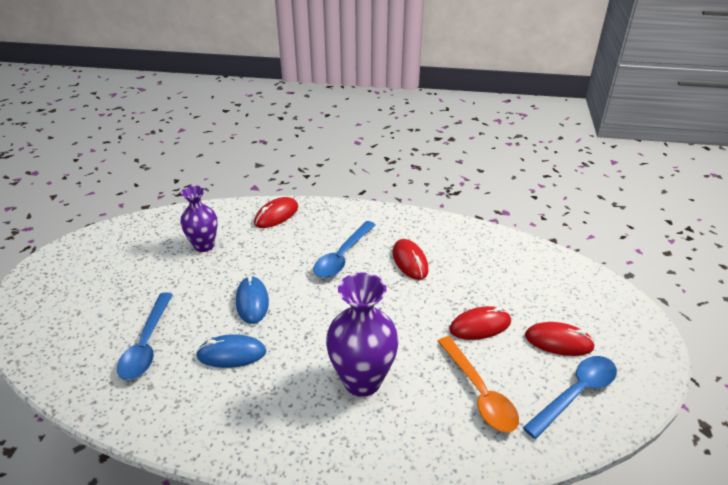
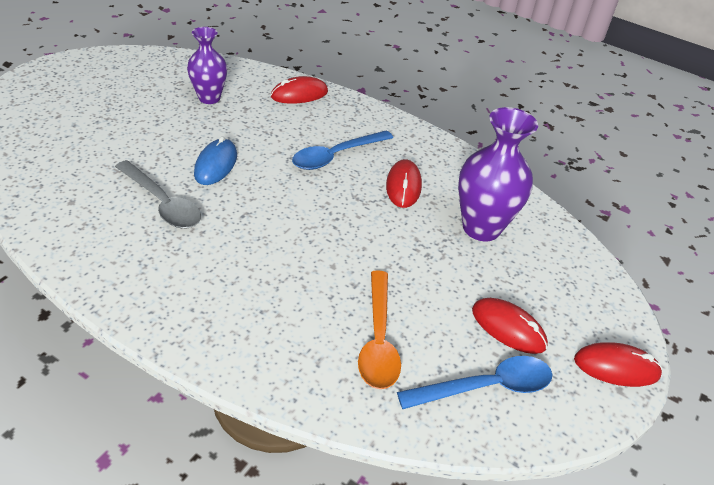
camera: 20 degrees right, 5 degrees up
(147, 344) = (94, 165): blue spoon -> none
(231, 354) = (162, 203): blue mouse -> grey spoon
(362, 381) = (266, 277): purple vase -> purple vase (481, 228)
(480, 326) = (430, 277): red mouse -> red mouse (616, 367)

